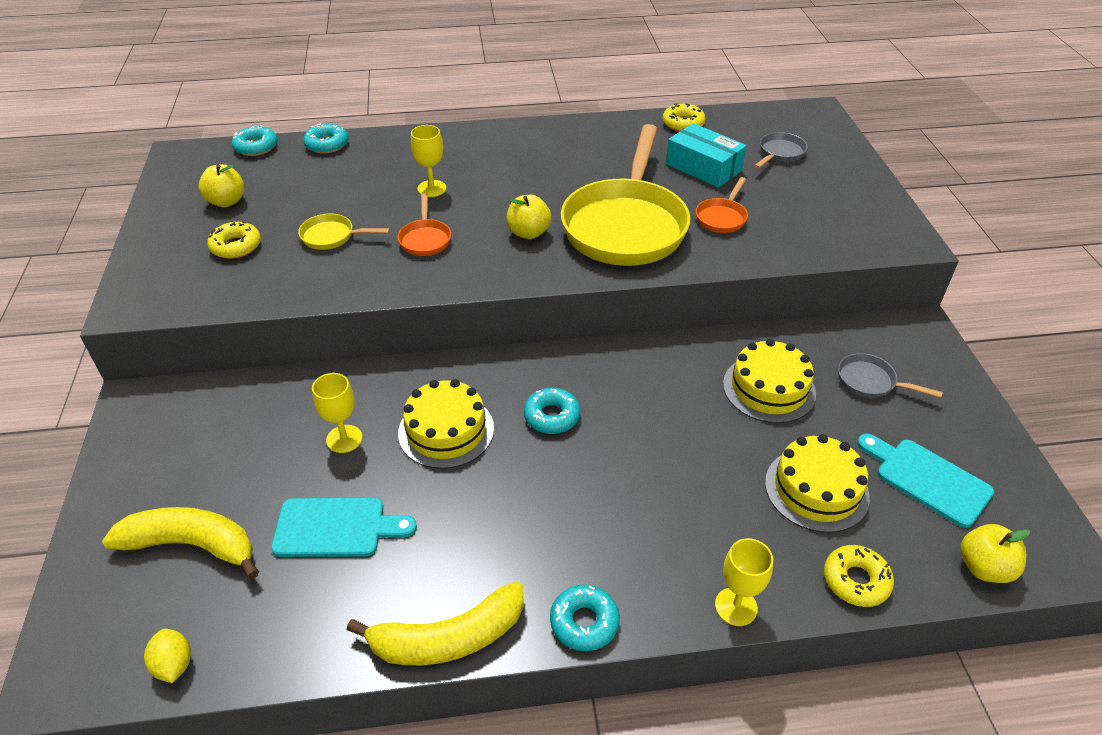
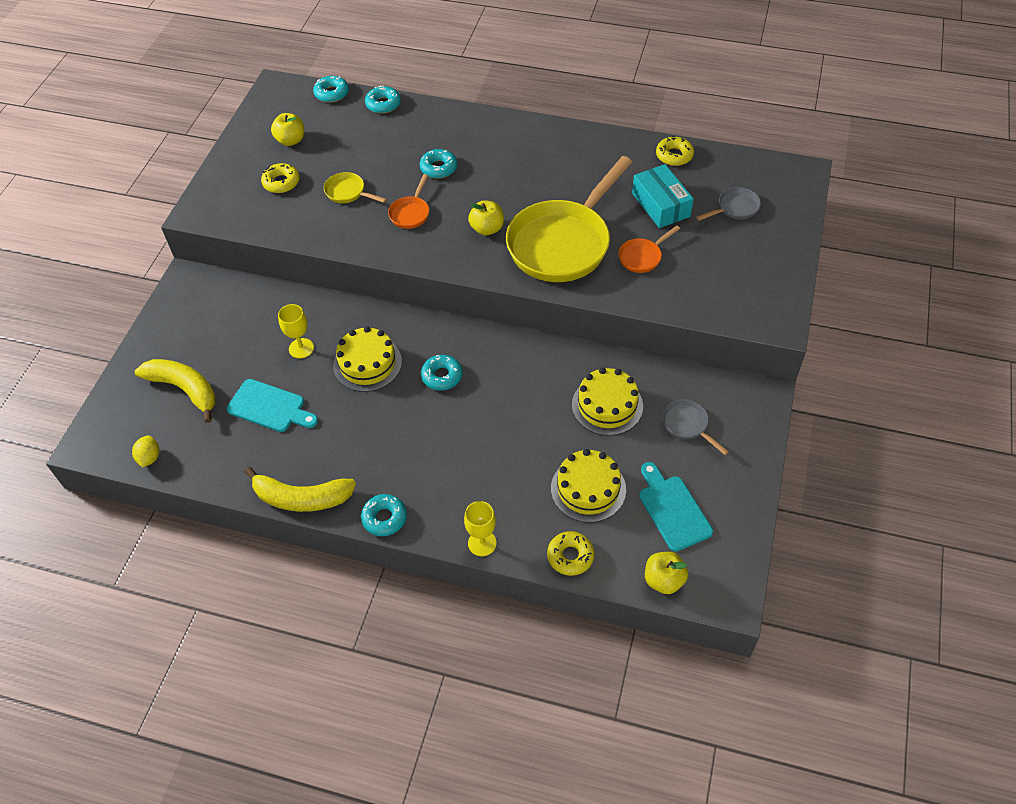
camera: 25 degrees right, 10 degrees up
(432, 188) = (438, 168): yellow goblet -> turquoise donut

